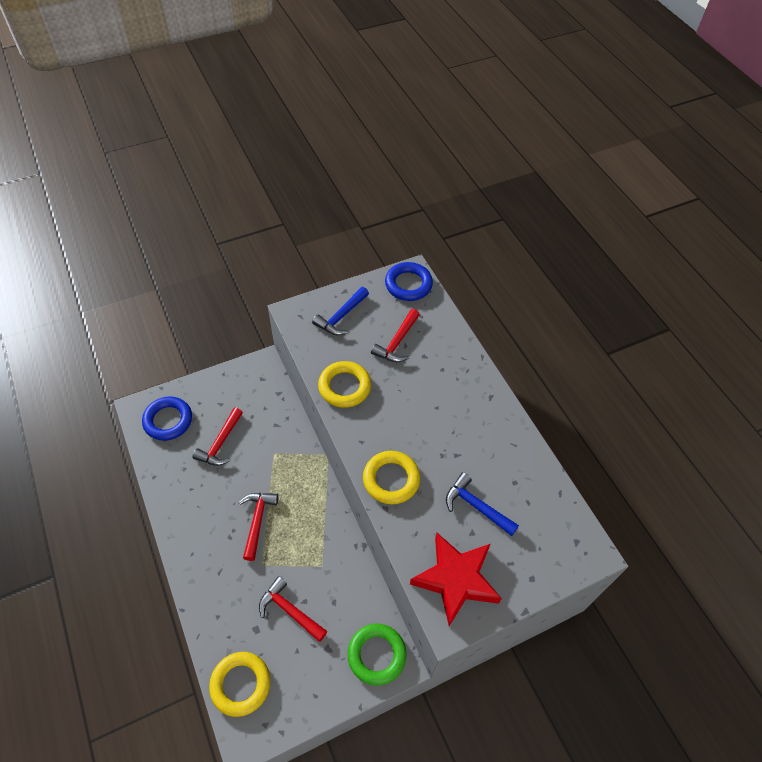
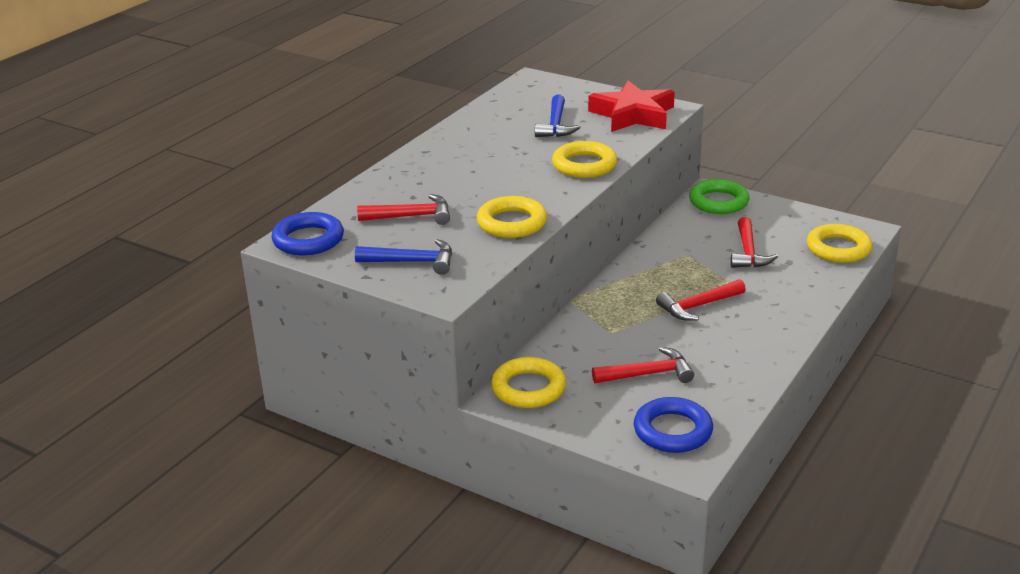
camera: 120 degrees left, 25 degrees down
(261, 381) = (528, 388): none -> yellow ring

